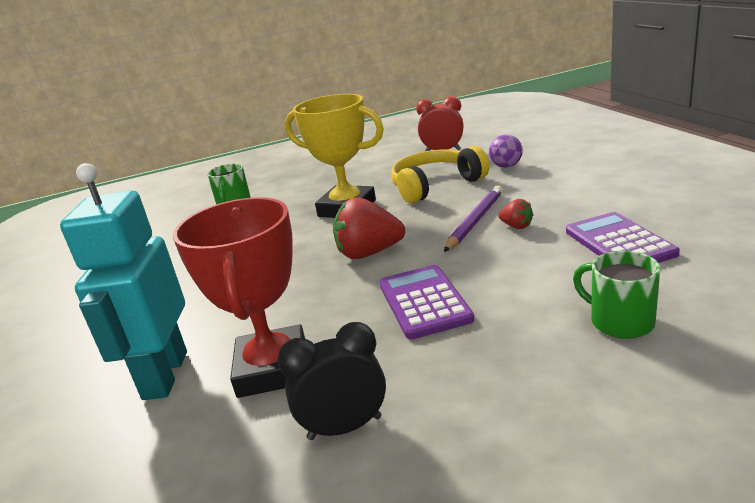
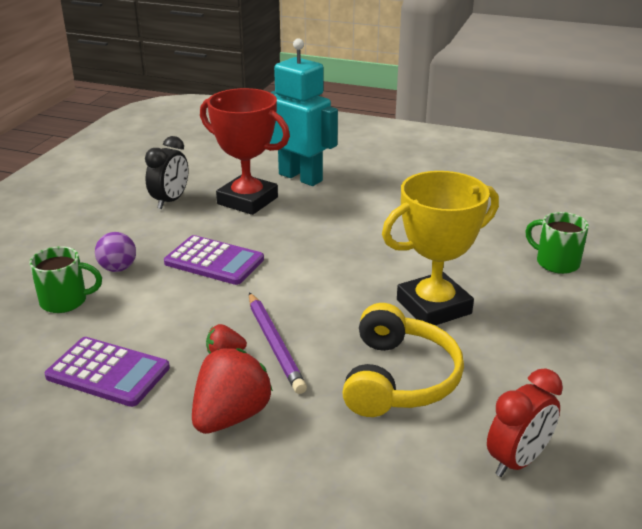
camera: 125 degrees right, 5 degrees up
(369, 253) = (318, 275): red strawberry -> red strawberry (231, 416)
(506, 166) = (364, 458): purple ball -> purple ball (118, 268)

